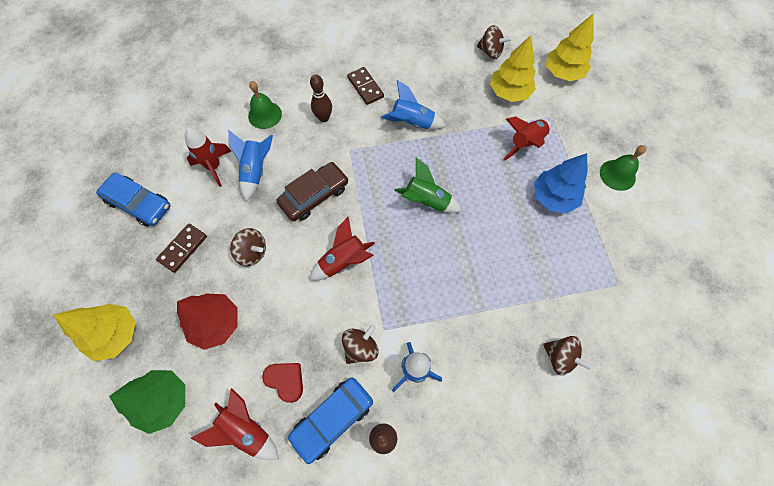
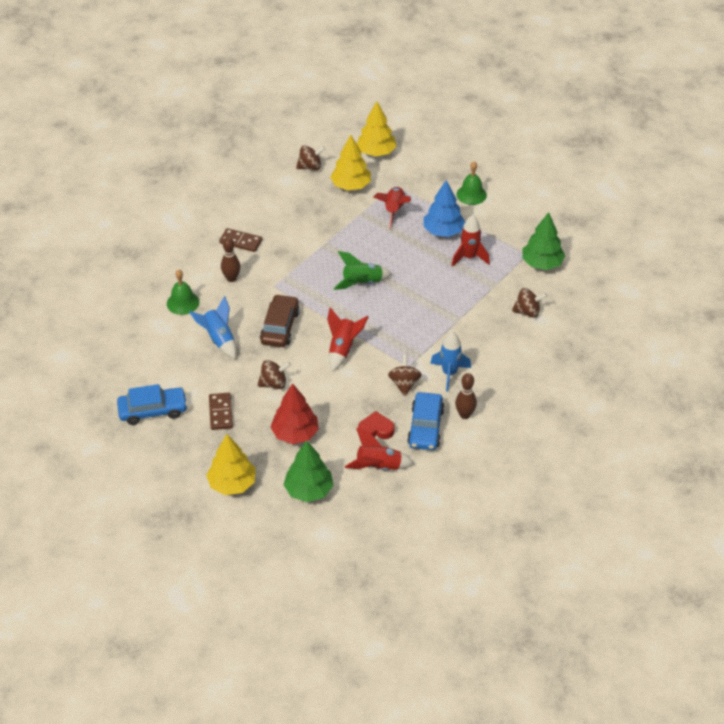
camera: 40 degrees left, 20 degrees down
(214, 167) = (183, 356): red rocket -> red rocket (469, 257)
(412, 123) = (301, 244): blue rocket -> none
(626, 307) = (542, 263): none -> green tree

